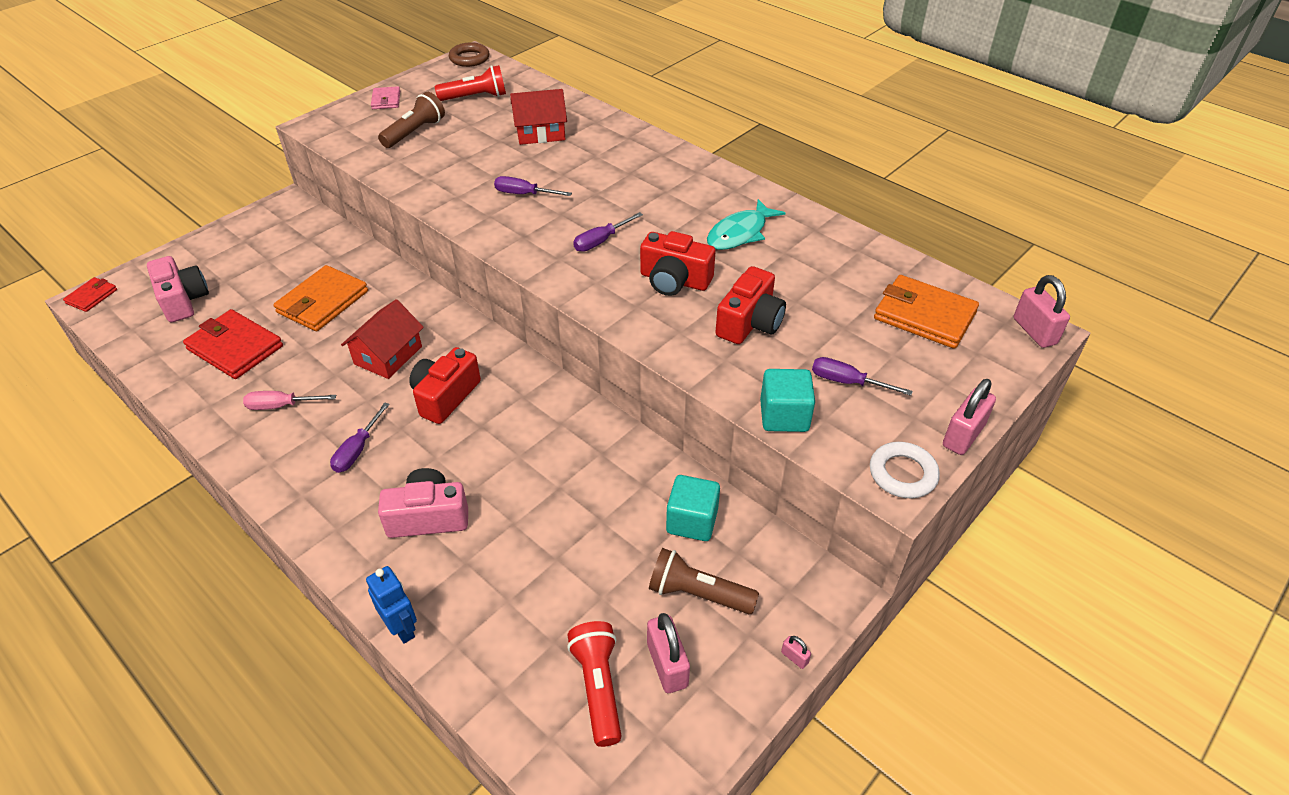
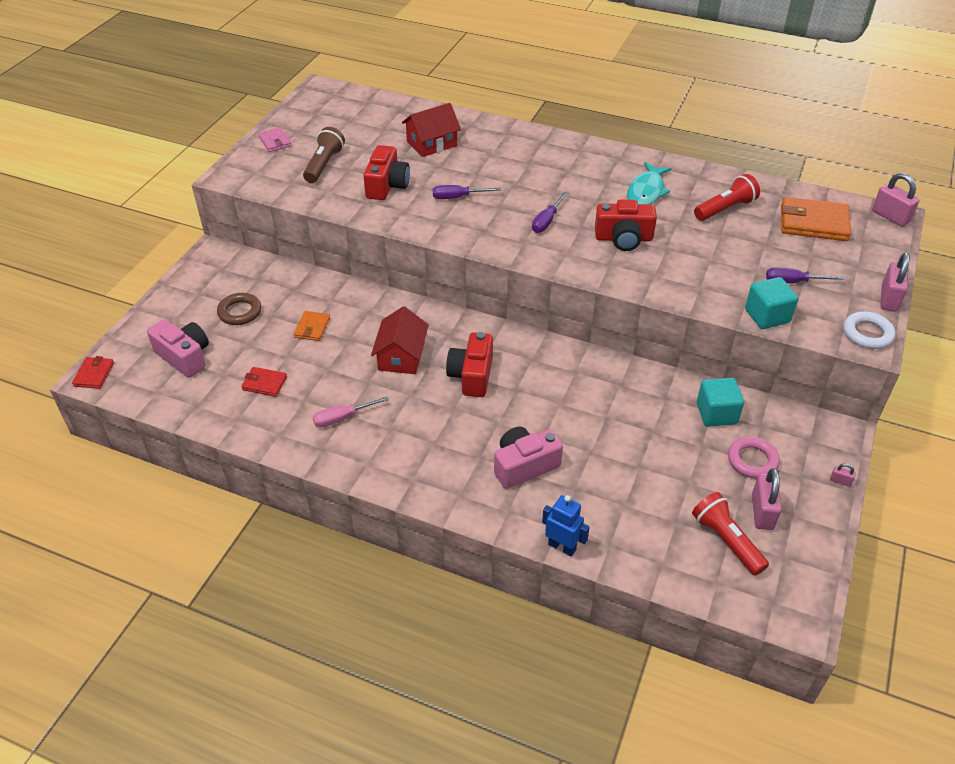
camera: 20 degrees left, 0 degrees up
(235, 348) = (264, 383): red wallet -> red wallet, size x0.54
(323, 302) = (312, 328): orange wallet -> orange wallet, size x0.54
(357, 450) = (432, 434): purple screwdriver -> none
(469, 58) = (320, 90): brown ring -> brown ring (240, 312)
(475, 97) = (352, 124): red flashlight -> red flashlight (725, 209)
(667, 665) = (762, 512): pink padlock -> pink padlock turned 45 degrees clockwise
(698, 594) = (752, 460): brown flashlight -> pink ring
(750, 323) = (699, 257): red camera -> red camera (387, 185)

